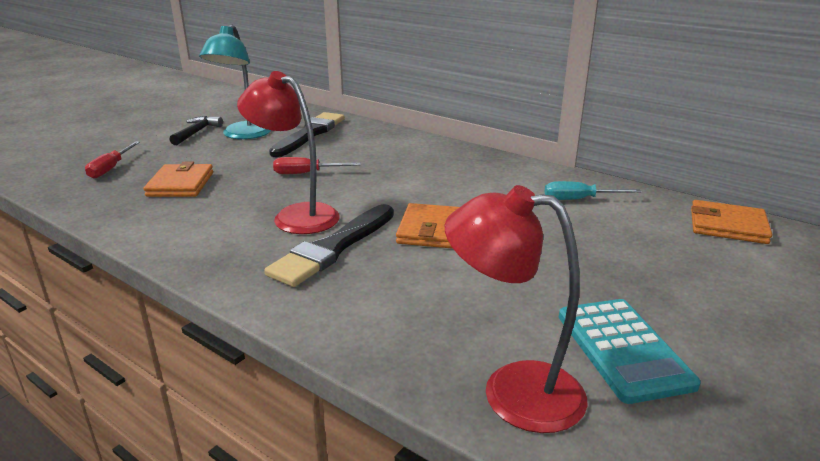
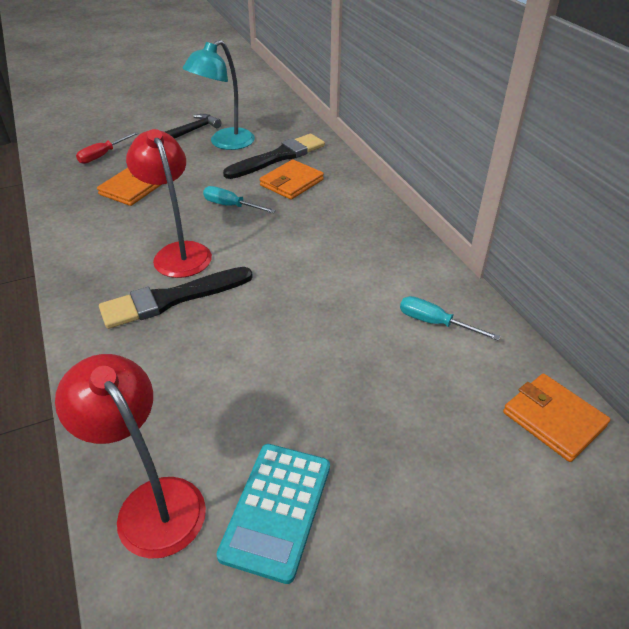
camera: 30 degrees right, 15 degrees up
(306, 173) = (231, 206): red screwdriver -> turquoise screwdriver
(431, 230) = (263, 309): orange wallet -> orange wallet (292, 183)

